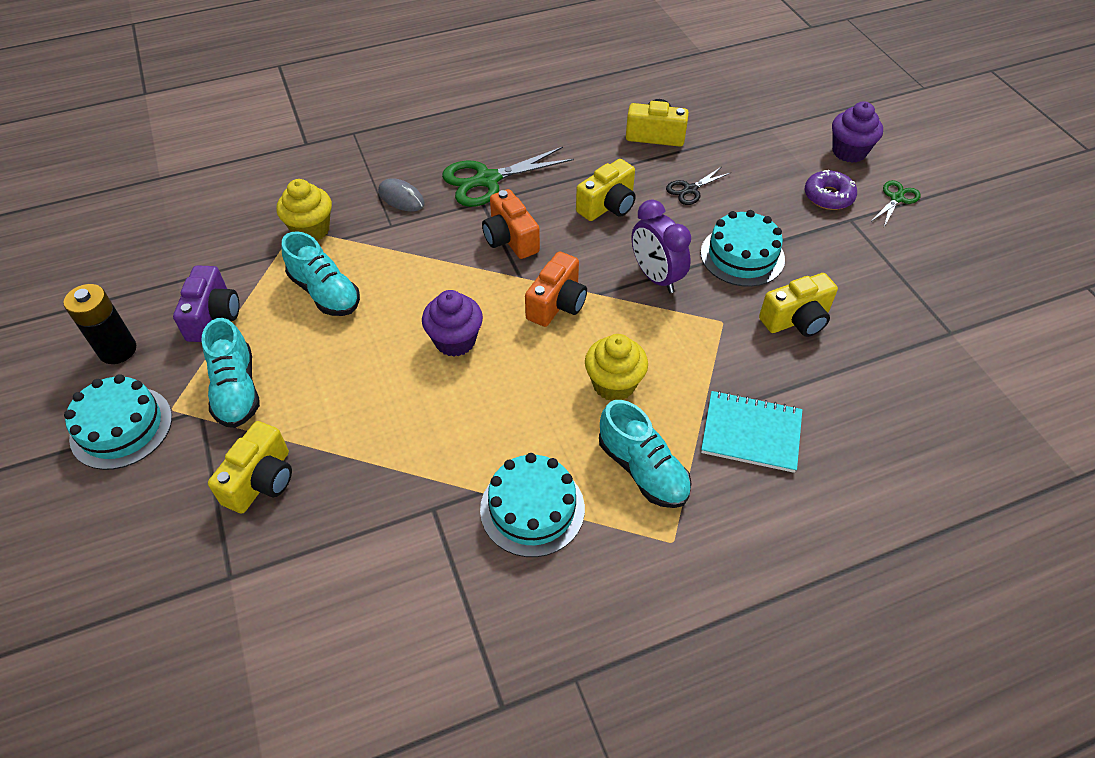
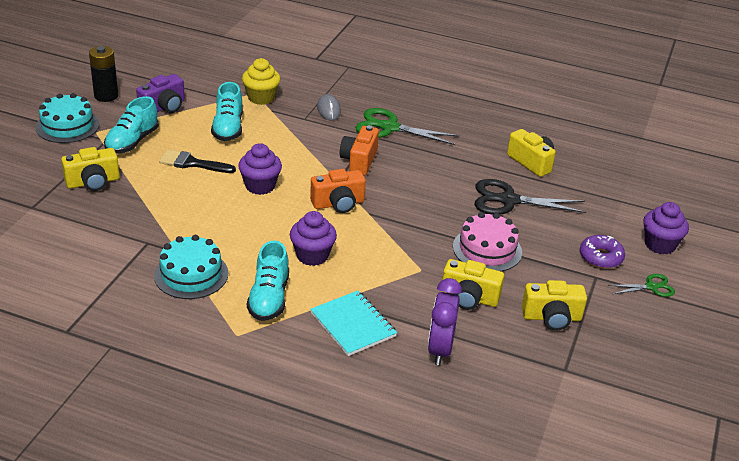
camera: 40 degrees right, 15 degrees down
(345, 366) = (192, 163): none -> black brush
(608, 206) = (442, 178): yellow camera -> yellow camera (551, 317)
(614, 384) = (312, 255): yellow cupcake -> purple cupcake
(656, 277) = (415, 226): purple clock -> purple clock (440, 349)
(690, 189) = (508, 200): black scissors -> black scissors, size x1.86
(742, 256) = (487, 249): turquoise cake -> pink cake

